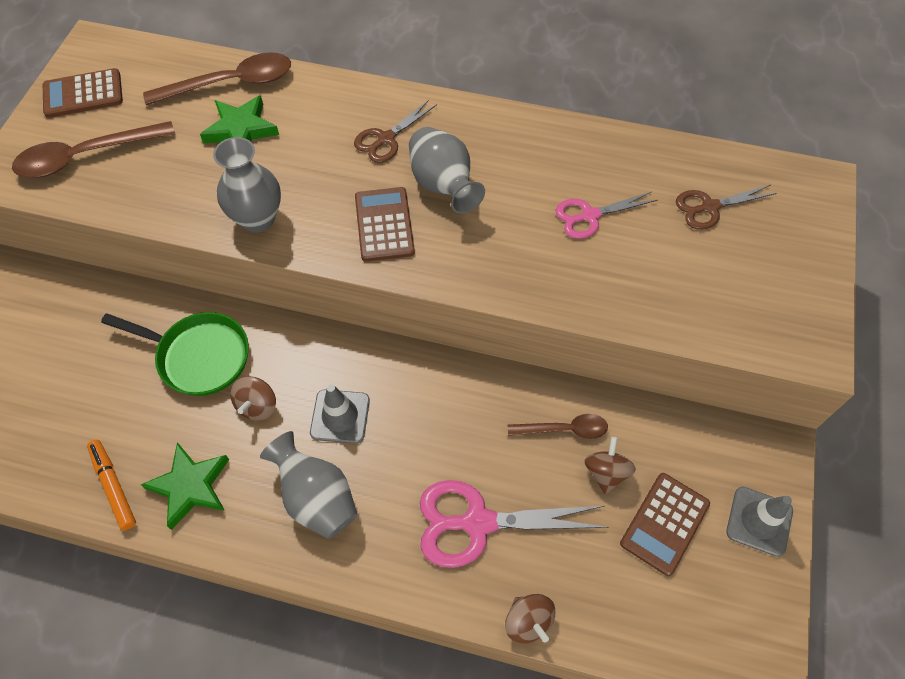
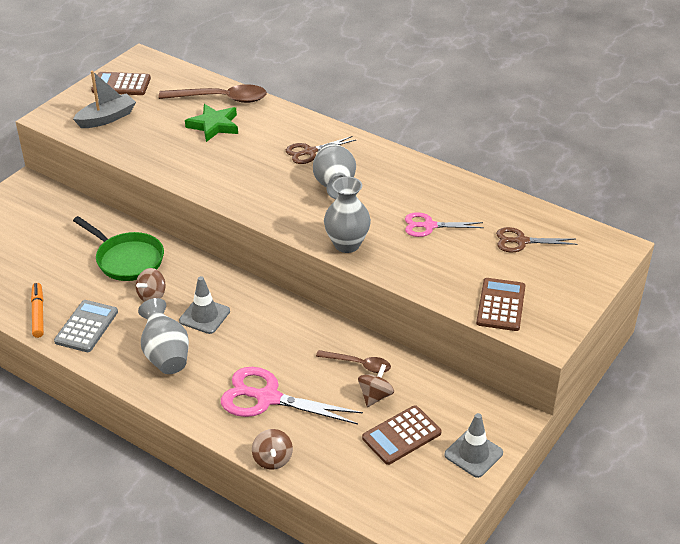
camera: 20 degrees right, 20 degrees down
(86, 156) = (106, 118): brown spoon -> grey boat
(190, 486) = (86, 327): green star -> grey calculator
(258, 219) = (199, 176): grey vase -> grey vase (347, 244)
(384, 225) = (282, 198): brown calculator -> brown calculator (501, 305)

